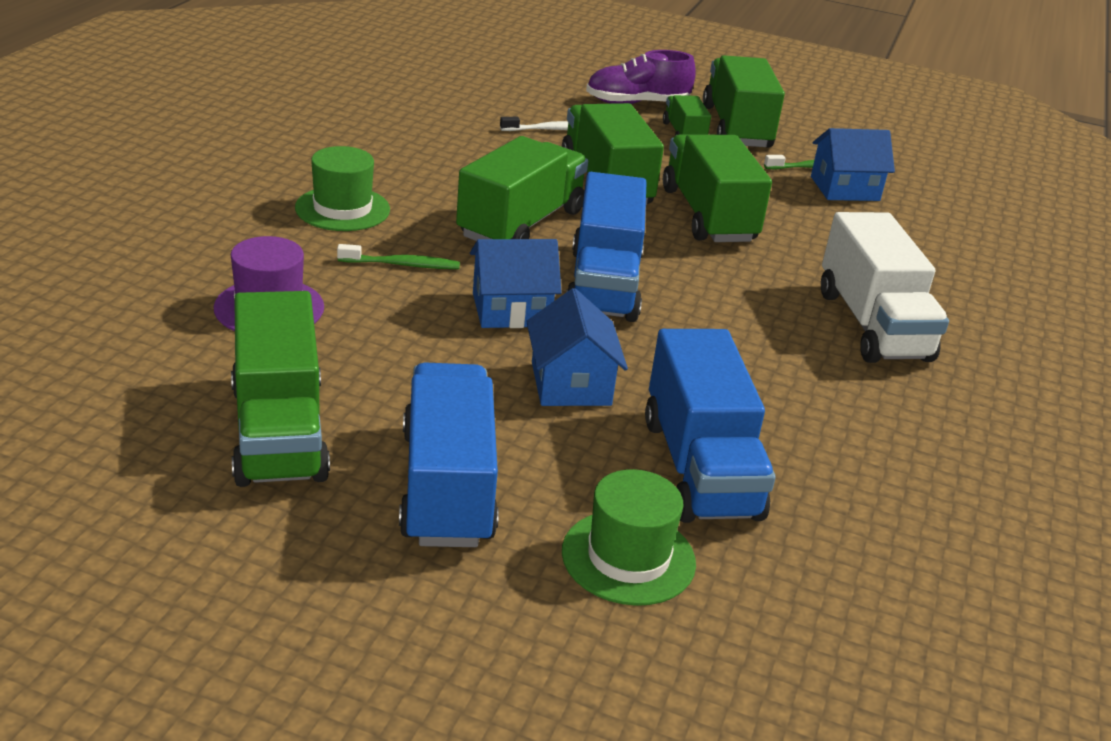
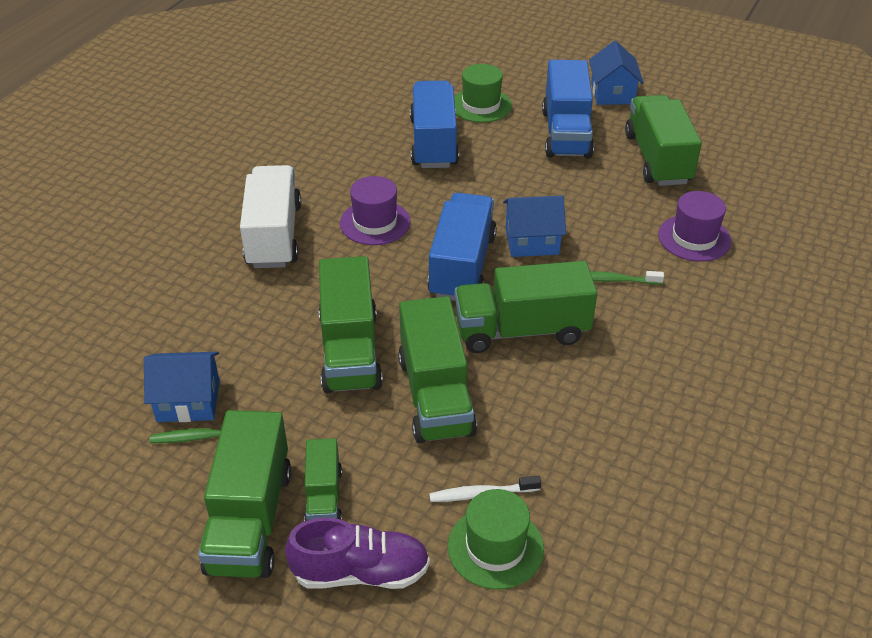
camera: 170 degrees left, 10 degrees up
(342, 209) = (674, 342): green hat -> green hat (495, 547)
(521, 224) = (521, 330): green truck -> green truck turned 45 degrees clockwise
(571, 384) = (497, 188): blue house -> blue house (612, 93)
(742, 338) = (375, 222): none -> purple hat

